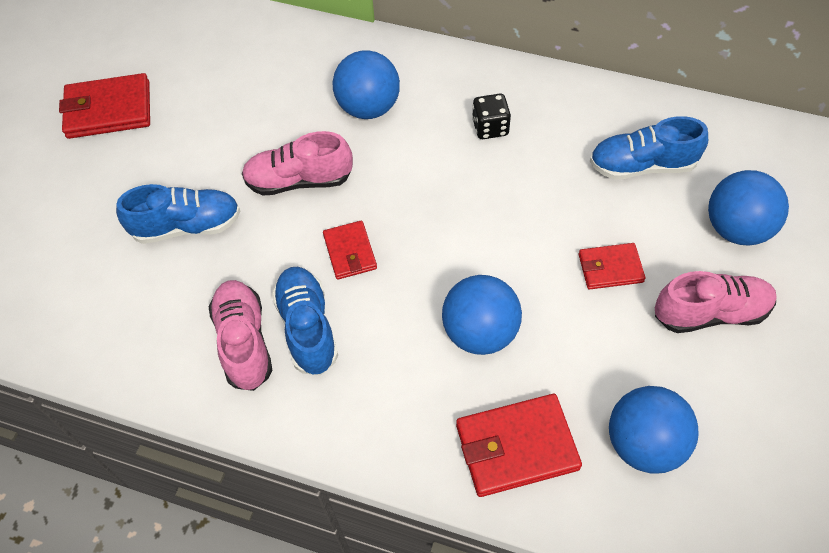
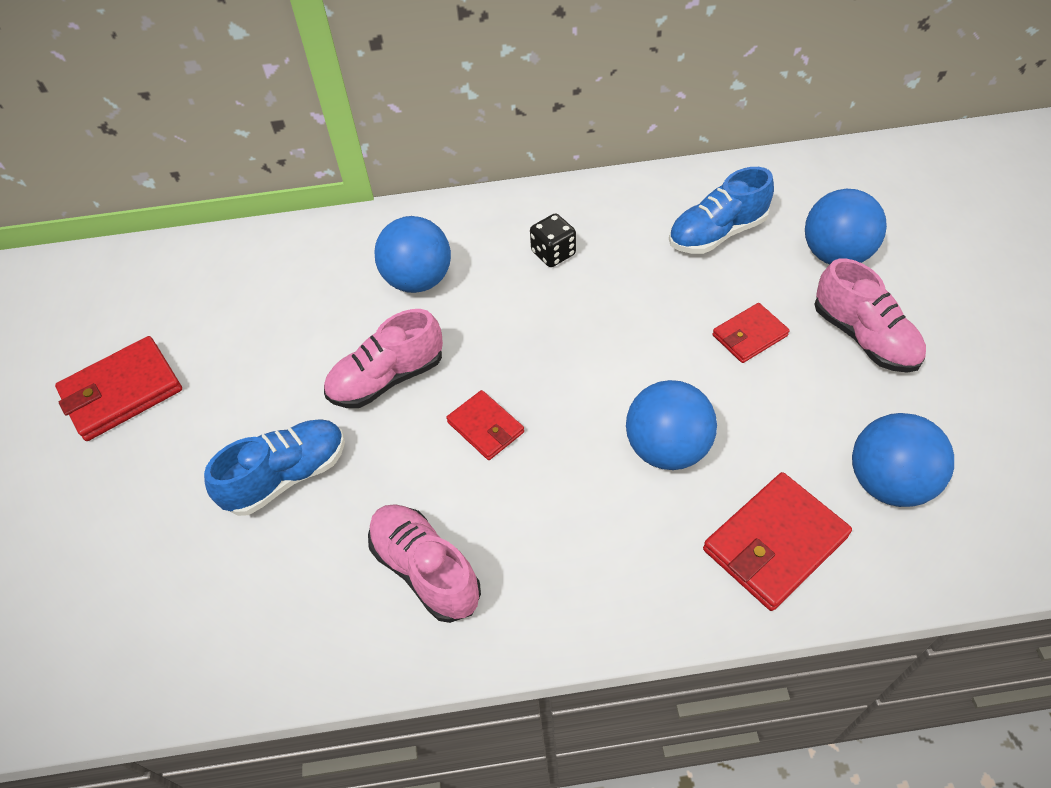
camera: 25 degrees left, 5 degrees down
(307, 328) = (487, 523): blue shoe -> none
(710, 313) = (864, 337): pink shoe -> pink shoe turned 90 degrees clockwise

